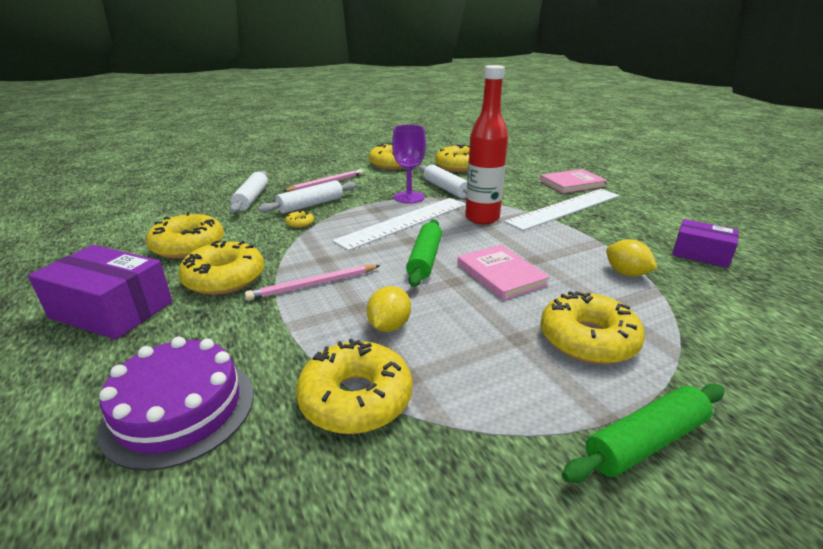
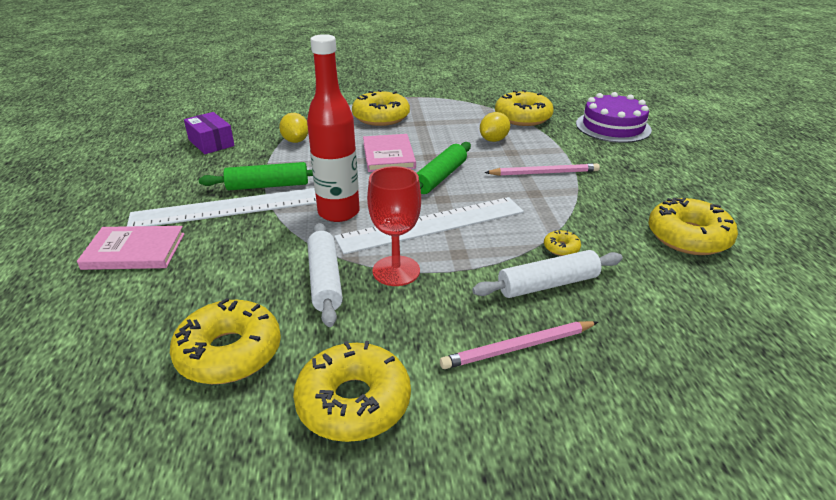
camera: 160 degrees left, 5 degrees up
(111, 310) = (704, 181): purple box -> none
(225, 278) = (624, 191): yellow donut -> none
(252, 198) = (650, 324): white rolling pin -> none
(409, 197) = (396, 271): purple goblet -> red goblet
(646, 442) = (405, 91): green rolling pin -> green rolling pin (268, 186)

